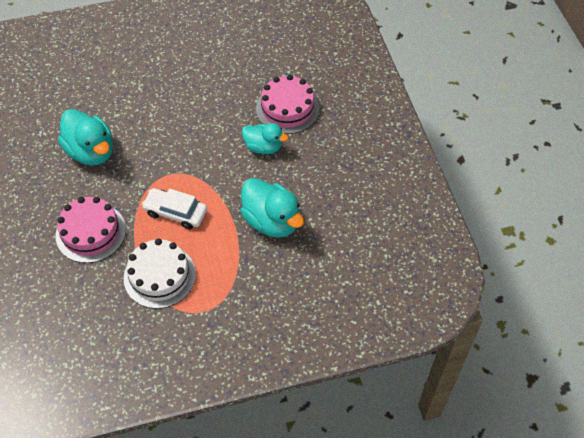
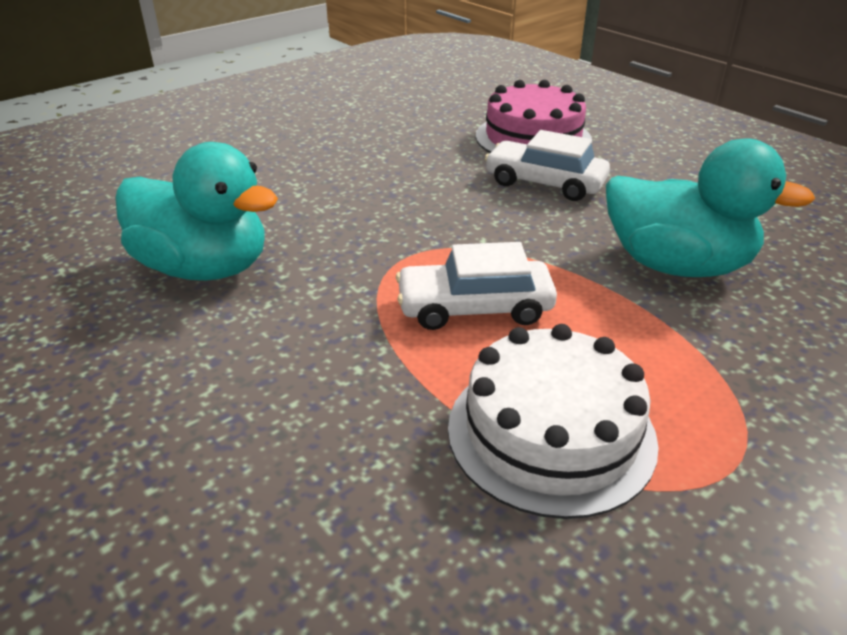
camera: 25 degrees left, 20 degrees down
(91, 232) = (298, 403): pink cake -> none
(263, 147) = (545, 183): turquoise duck -> white car

